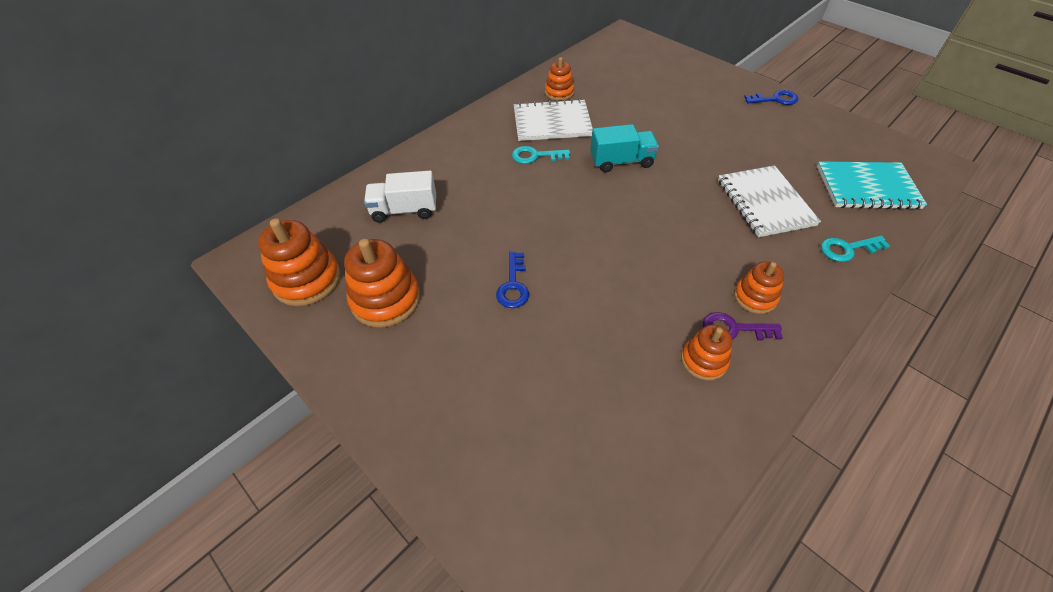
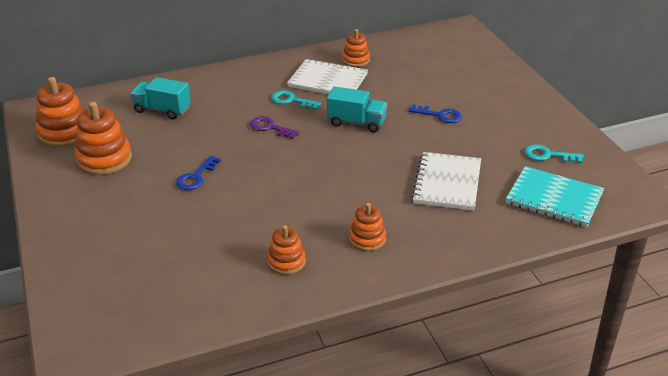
camera: 25 degrees right, 15 degrees down
(404, 210) = (162, 110): white truck -> turquoise truck
(734, 329) = (329, 252): purple key -> purple key (270, 128)
(775, 99) = (547, 112): blue key -> blue key (439, 115)
(847, 249) = (482, 233): turquoise key -> turquoise key (548, 155)

